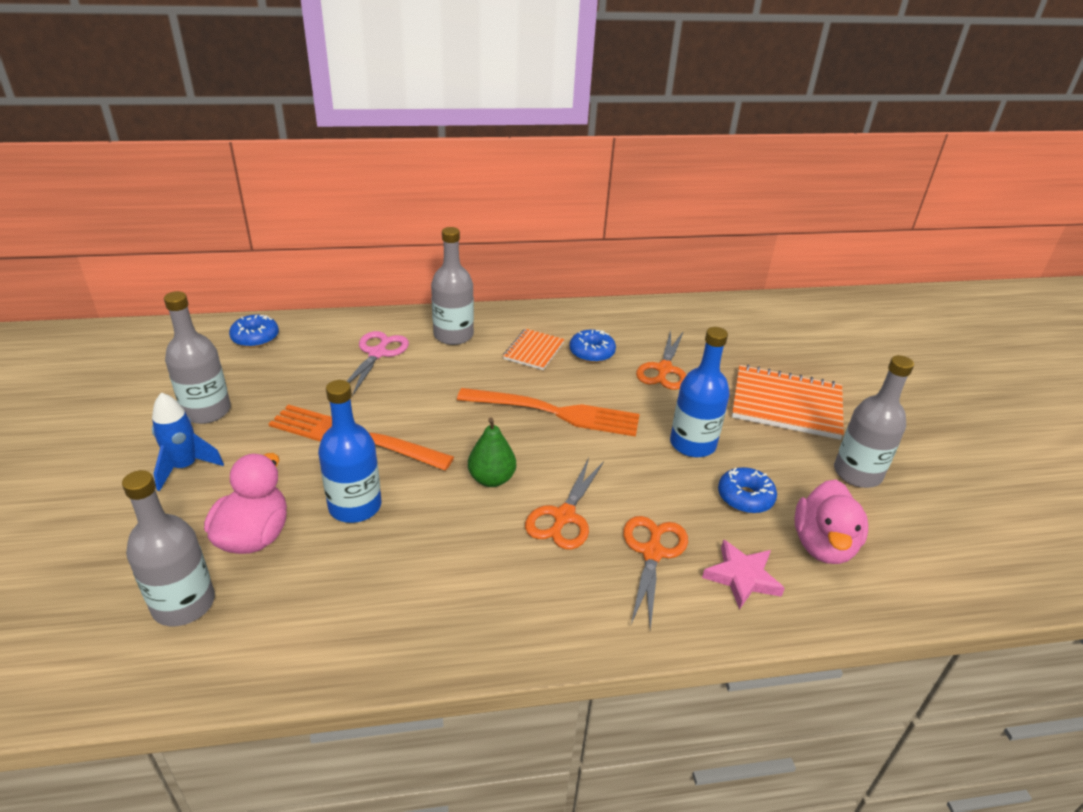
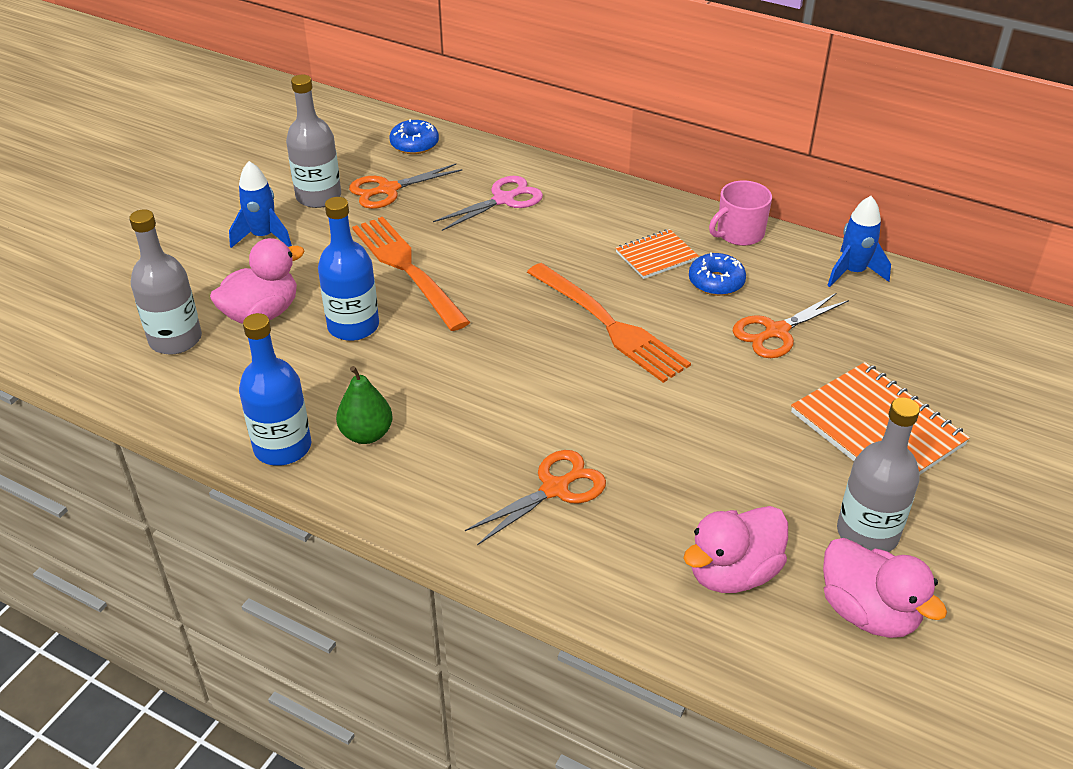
camera: 40 degrees right, 5 degrees up
(453, 335) = (592, 209): grey bottle -> none
(491, 479) = (484, 357): green pear -> green pear (366, 434)
(564, 516) = (511, 419): orange scissors -> orange scissors (388, 189)
(570, 315) = (739, 233): none -> pink mug
(663, 313) = (853, 272): none -> blue rocket
(692, 444) = (714, 417): blue bottle -> blue bottle (282, 447)
(742, 577) = (613, 553): pink star -> none
(745, 497) = (706, 491): blue donut -> none
(916, 524) = (868, 612): none -> pink duck

